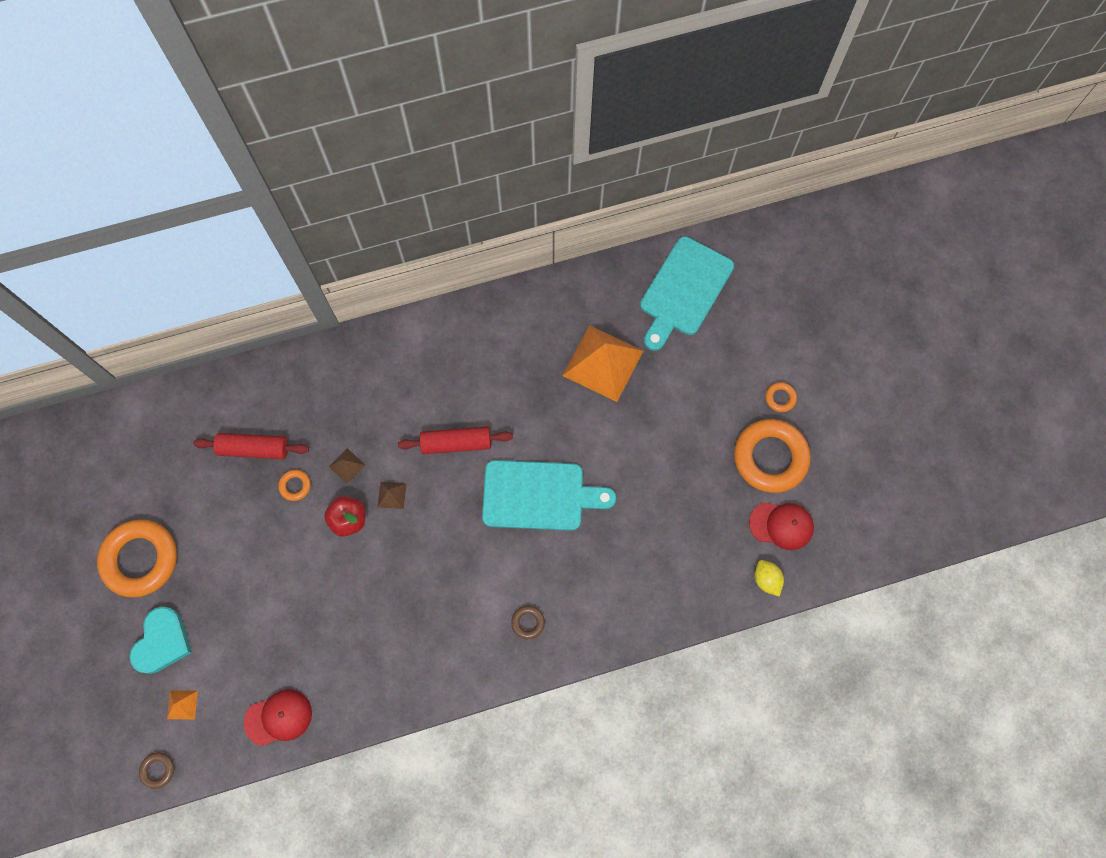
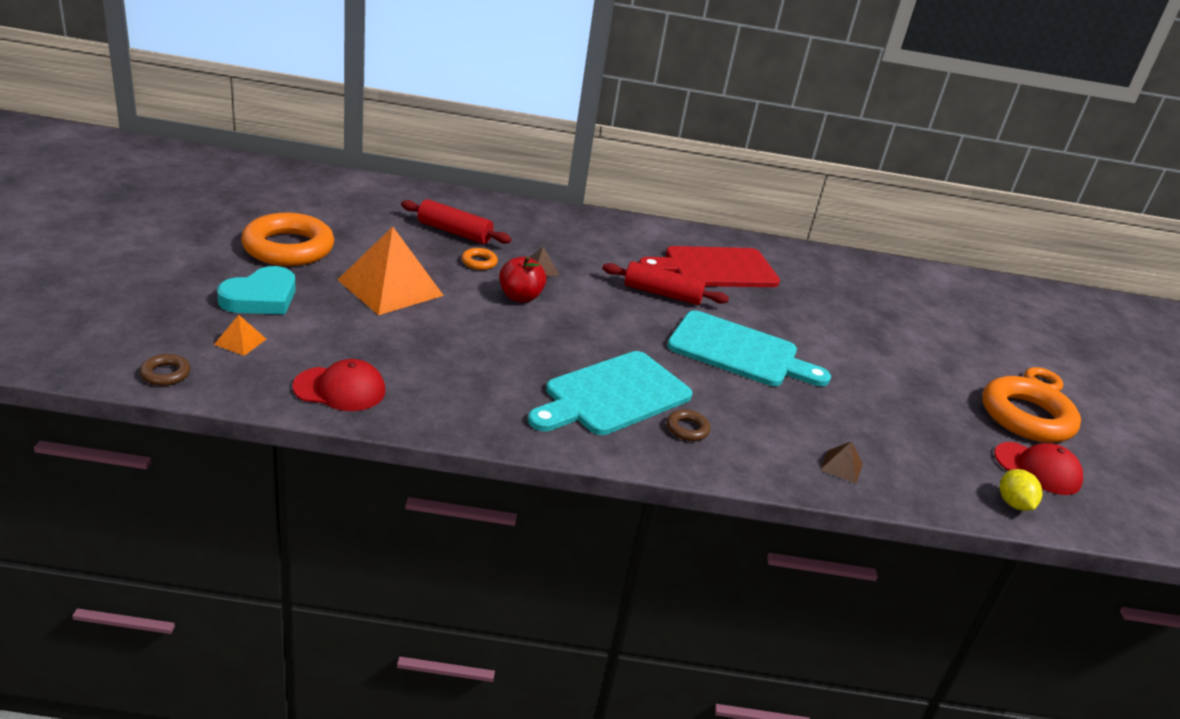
camera: 15 degrees right, 40 degrees down
(391, 495) = (575, 299): brown pyramid -> brown pyramid (841, 466)
(487, 371) = (715, 268): none -> red cutting board
(603, 363) = (840, 301): orange pyramid -> orange pyramid (390, 287)
(683, 290) = (938, 292): turquoise cutting board -> turquoise cutting board (612, 395)

